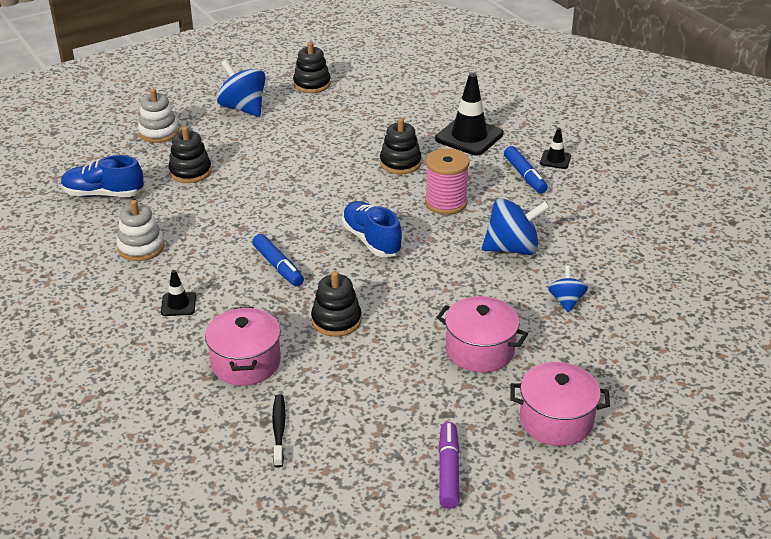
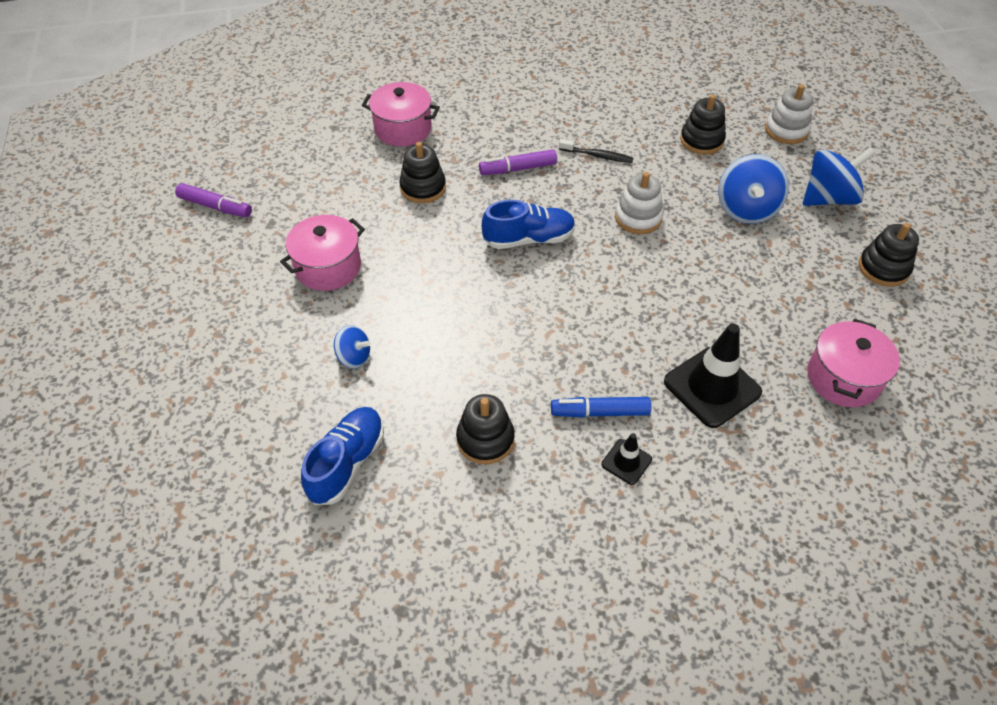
camera: 110 degrees right, 15 degrees up
(103, 194) = (679, 85): blue shoe -> blue shoe (347, 463)
(141, 247) = (585, 96): white stacking toy -> white stacking toy (638, 218)
(178, 304) = (495, 106): black traffic cone -> none
(278, 266) = (518, 169): blue marker -> purple marker
(279, 430) = (320, 132): black toothbrush -> black toothbrush (597, 156)
(400, 163) = (668, 301): black stacking toy -> black stacking toy (485, 439)
(446, 203) = (571, 316): pink spool -> none
(512, 248) = (461, 345): blue spinning top -> blue spinning top (746, 209)
(556, 420) = (214, 287): pink pot -> pink pot (843, 378)

